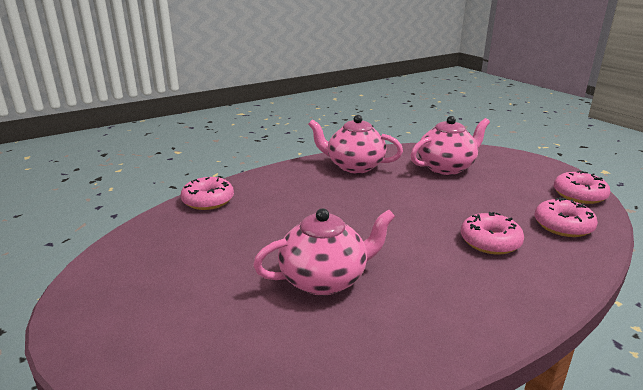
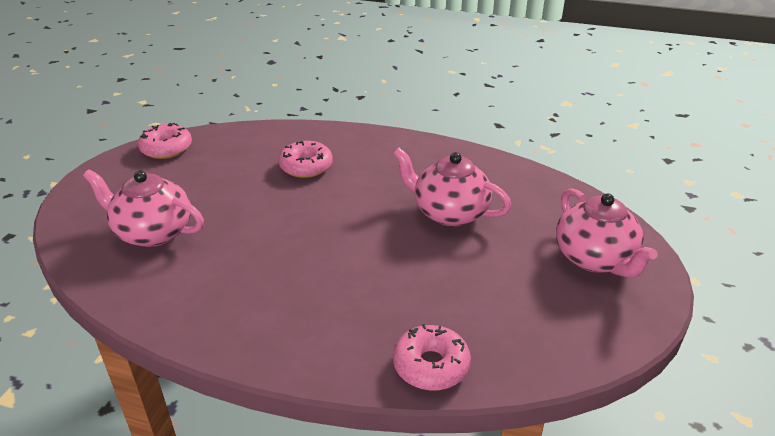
camera: 130 degrees left, 10 degrees up
(354, 166) = (209, 301): pink teapot -> pink teapot (595, 259)
(563, 226) = (242, 145): pink donut -> none

